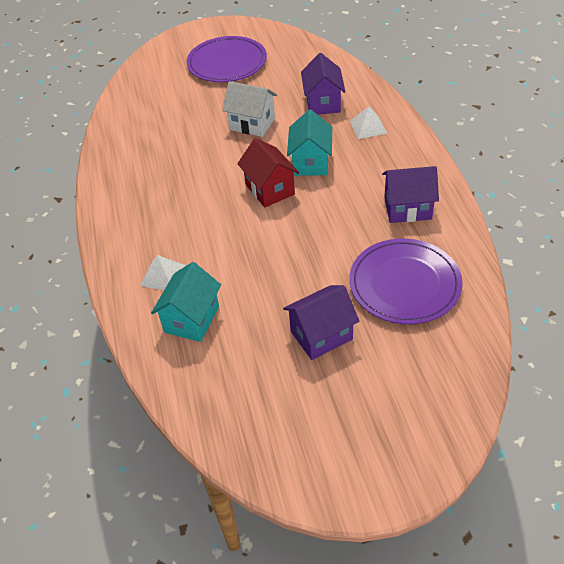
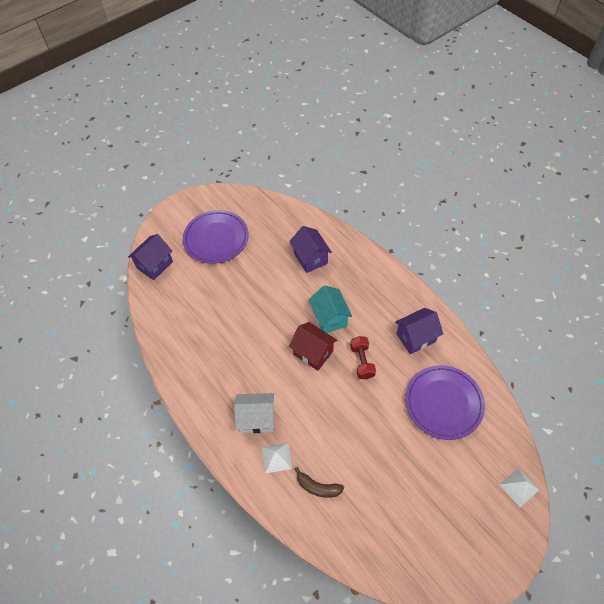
camera: 25 degrees left, 10 degrees up
(191, 319) = (318, 487): turquoise house -> brown banana
(252, 124) = (268, 294): white house -> white house (257, 419)
(321, 335) = (411, 466): purple house -> purple house (155, 265)
(324, 213) = (362, 361): none -> red dumbbell
(368, 127) = (354, 271): white pyramid -> white pyramid (519, 487)

